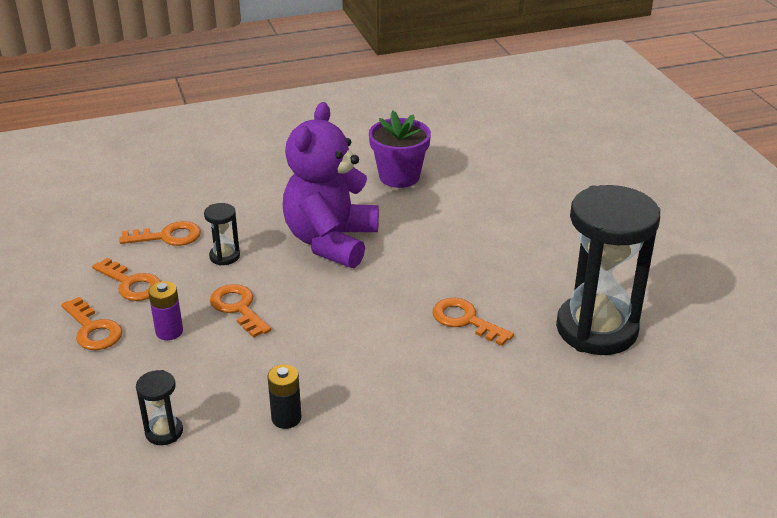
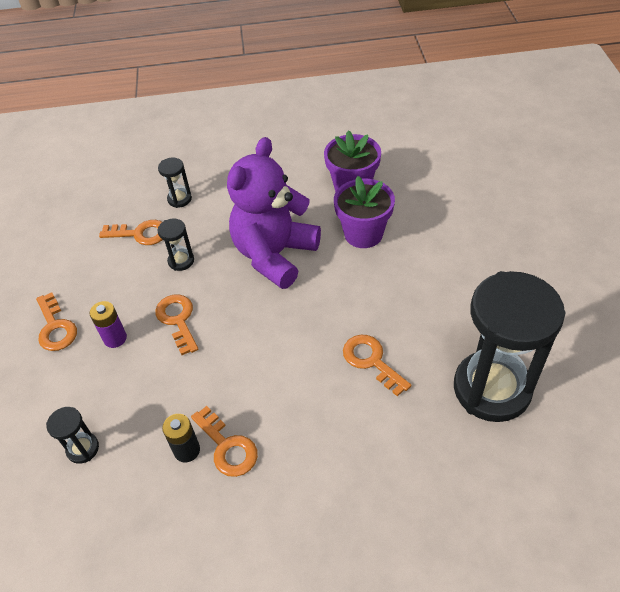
camera: 15 degrees right, 15 degrees up
(131, 284) = (98, 282): orange key -> orange key (227, 447)
(204, 202) = (179, 199): none -> black hourglass
(423, 215) = (363, 234): none -> purple flower pot

